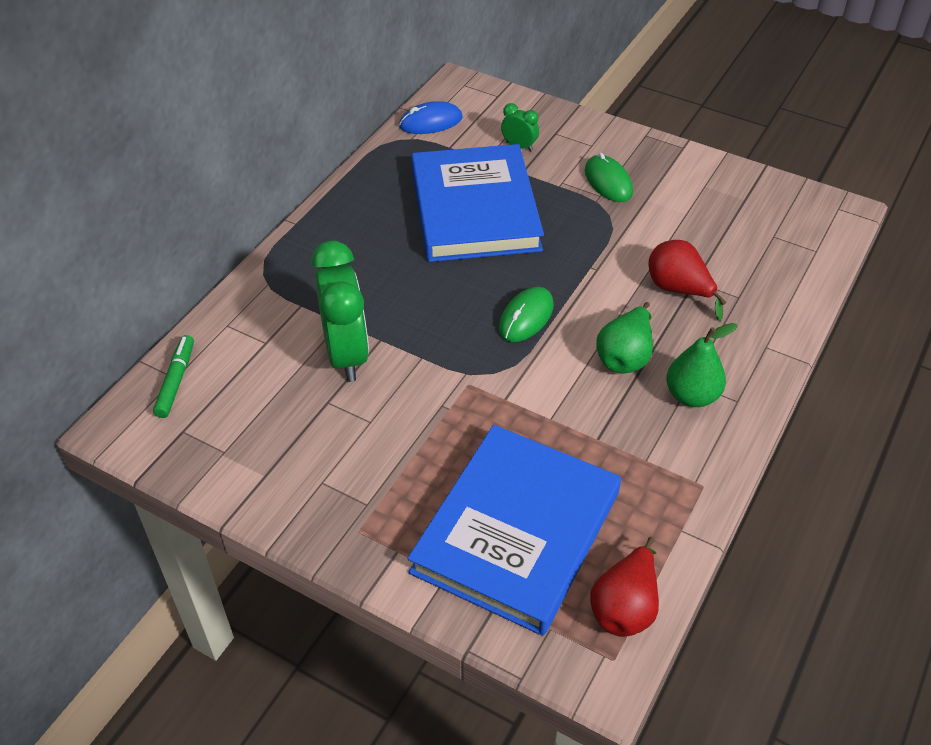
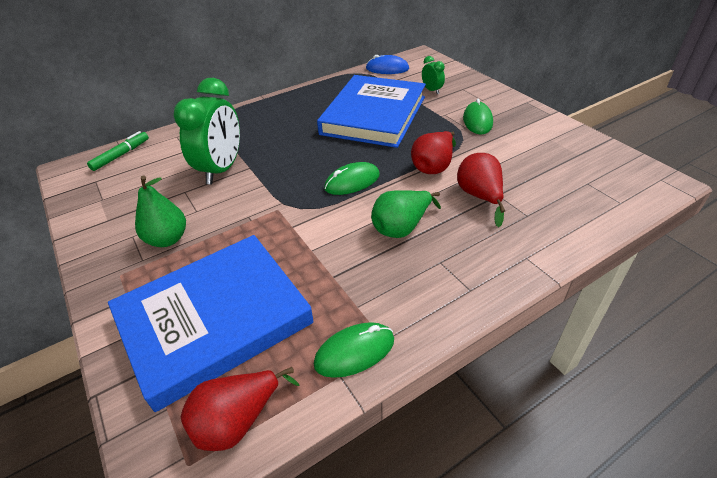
camera: 30 degrees right, 5 degrees down
(603, 265) = (433, 166): none -> red pear
(677, 503) = (354, 352): none -> green mouse
(692, 396) = (433, 272): green pear -> green pear (167, 239)

